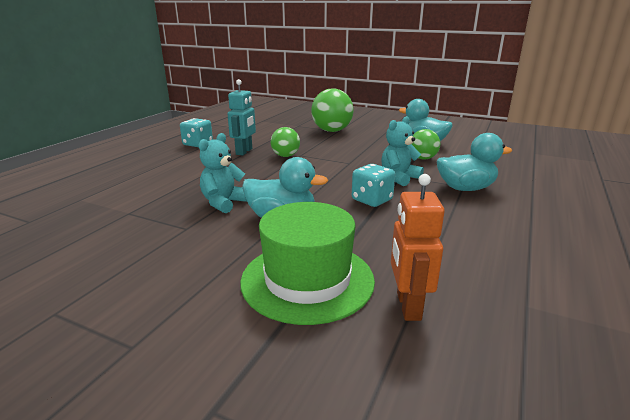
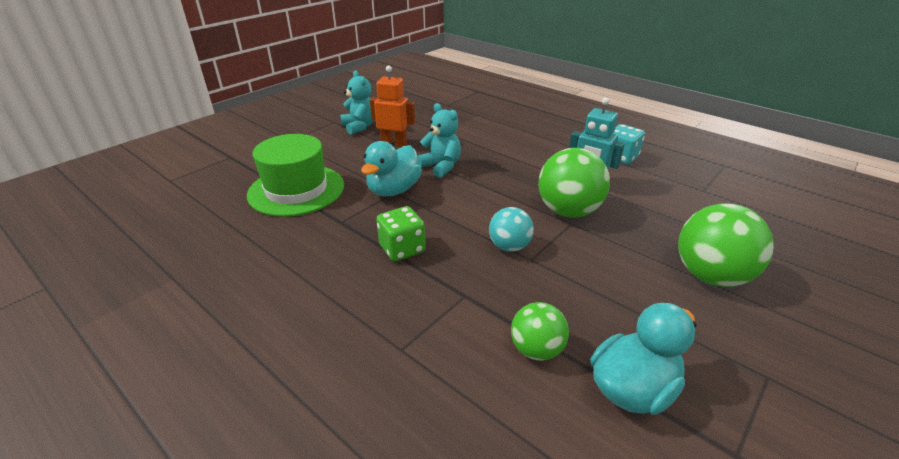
camera: 105 degrees right, 10 degrees up
(285, 156) = (568, 211): green ball -> green ball, size x1.69
(340, 168) = (509, 246): none -> turquoise ball
(372, 200) = (402, 249): turquoise dice -> green dice
(399, 178) = (457, 290): turquoise teddy bear -> turquoise teddy bear (359, 127)
(408, 306) = (232, 222): orange robot -> orange robot (394, 144)
(465, 188) = (391, 347): turquoise duck -> none

